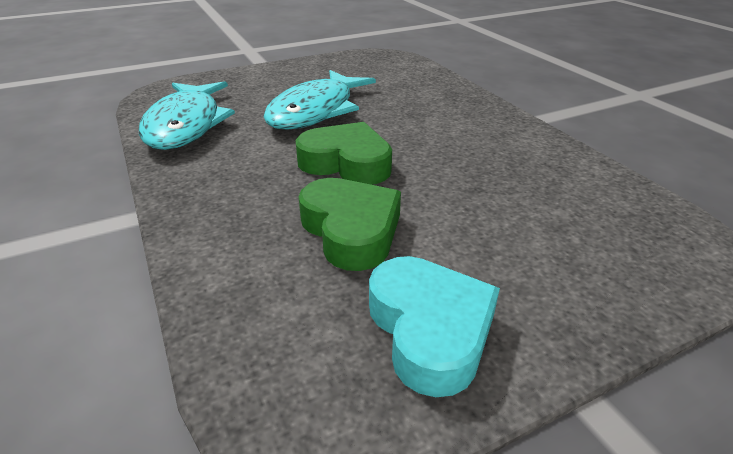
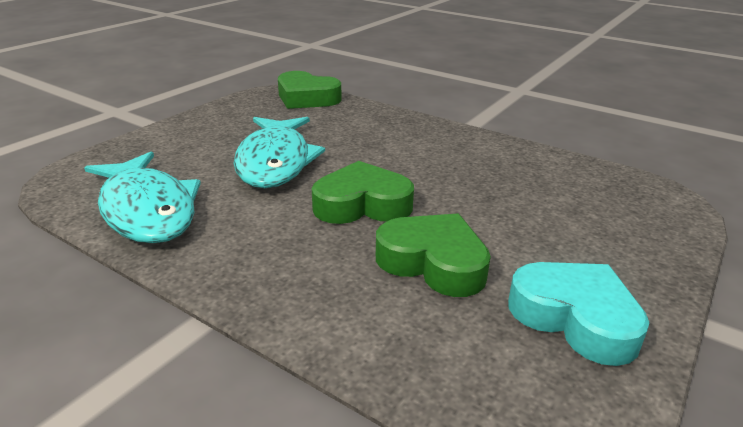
camera: 30 degrees left, 5 degrees down
(401, 64) = (307, 98): none -> green heart

